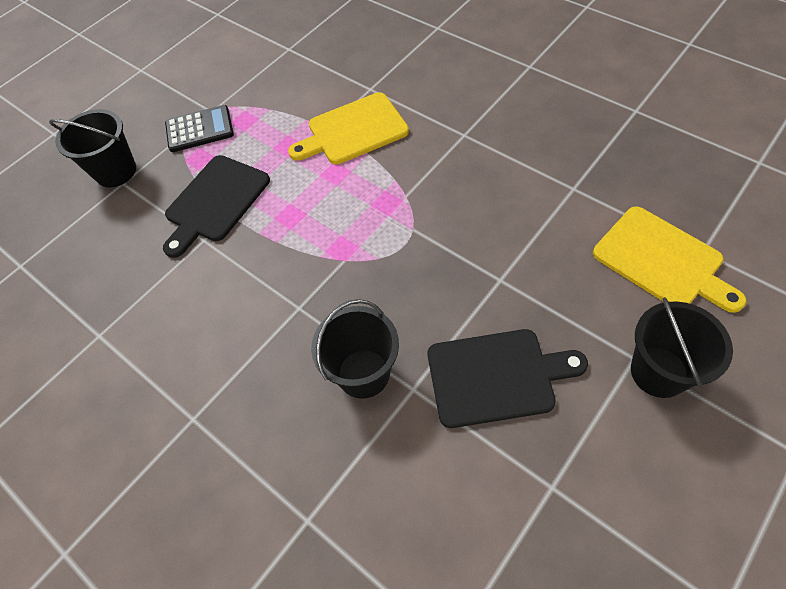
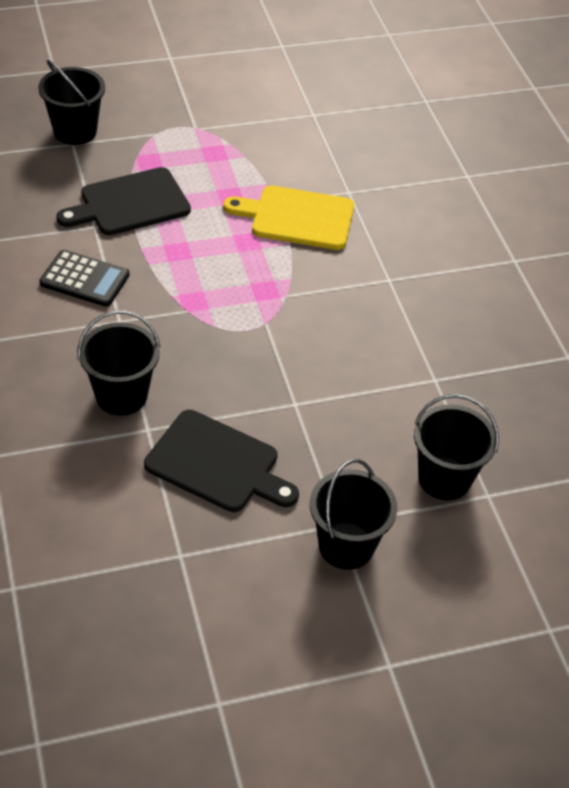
camera: 25 degrees right, 10 degrees down
(199, 129) = (171, 138): black calculator -> black calculator (84, 279)
(662, 260) = (444, 478): yellow cutting board -> black bucket

